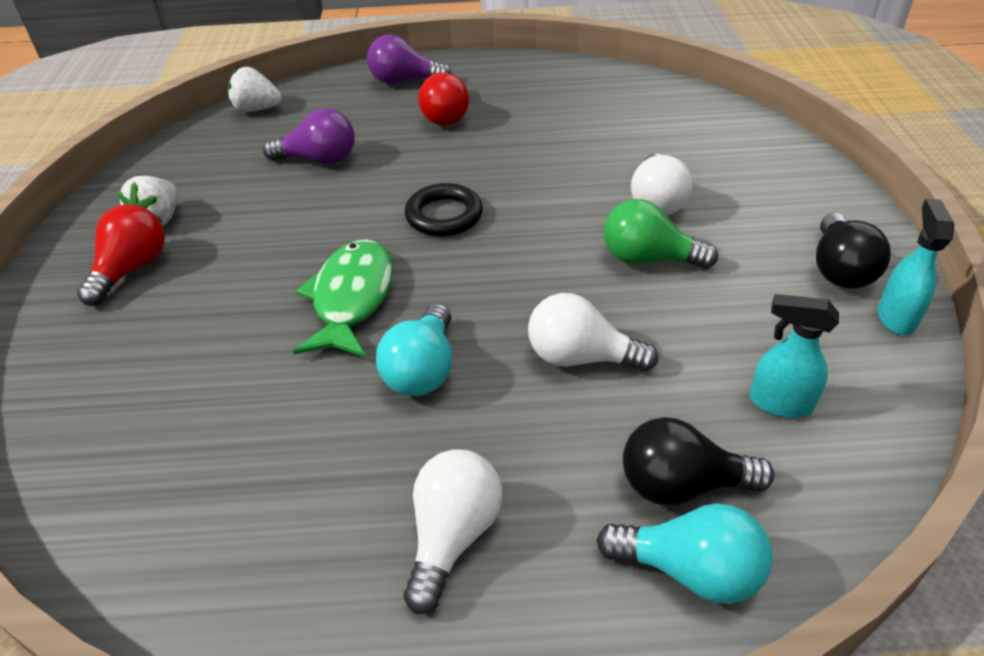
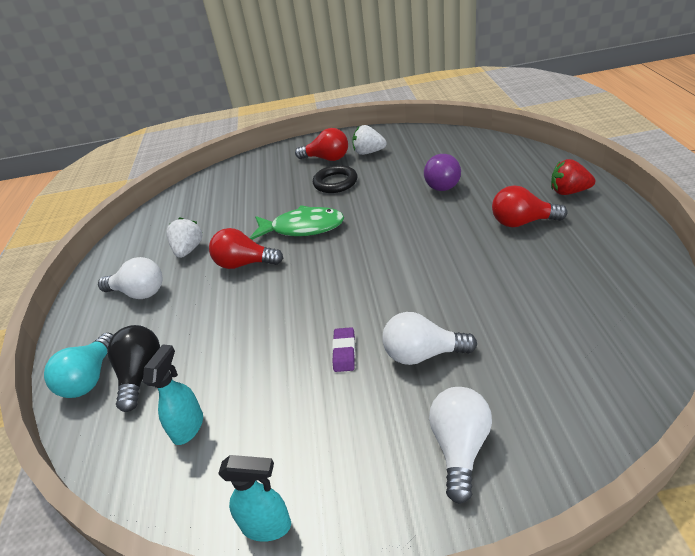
camera: 90 degrees right, 5 degrees down
(257, 109) = (495, 146): white strawberry -> white strawberry (188, 250)
(404, 81) = (569, 192): purple light bulb -> red strawberry
(422, 370) = (244, 264): turquoise light bulb -> red light bulb
(444, 215) = (386, 245): black ring -> black ring (335, 182)
(581, 357) = (245, 324): white light bulb -> white light bulb (460, 448)
(648, 258) = (344, 352): green light bulb -> purple eraser
(839, 269) = (334, 488): black light bulb -> none

